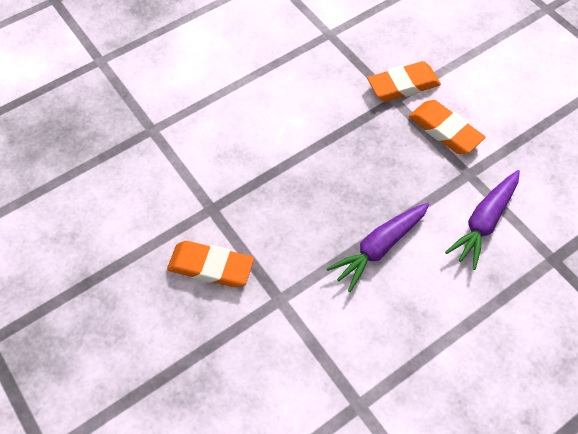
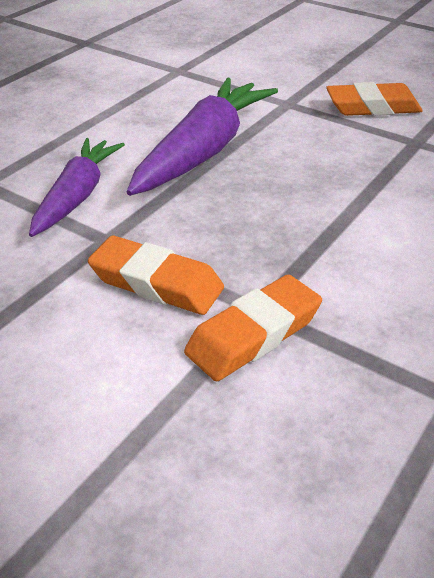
camera: 160 degrees right, 20 degrees down
(379, 247) = (203, 151): purple carrot -> purple carrot, size x1.52

